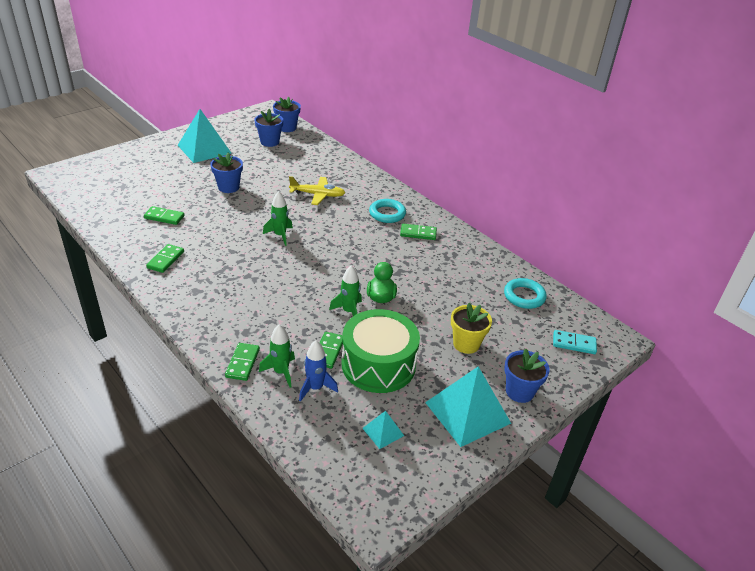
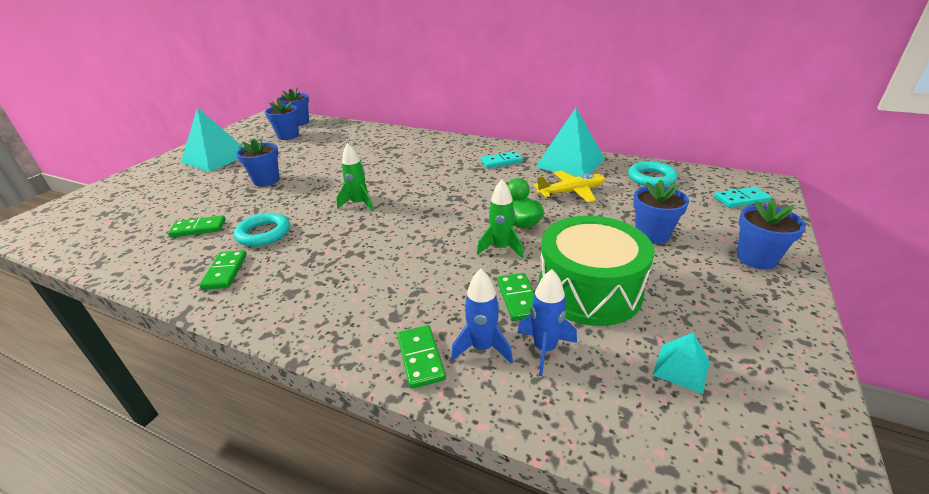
camera: 20 degrees left, 5 degrees down
(281, 372) = (482, 348): green rocket -> blue rocket
(317, 195) = (372, 161): yellow plane -> yellow plane (571, 192)
(387, 214) = (456, 156): turquoise ring -> turquoise ring (263, 233)
(418, 233) = (501, 161): green domino -> turquoise domino
(466, 344) = (652, 234): yellow flower pot -> blue flower pot
(468, 412) = (739, 301): turquoise pyramid -> turquoise pyramid (570, 163)

